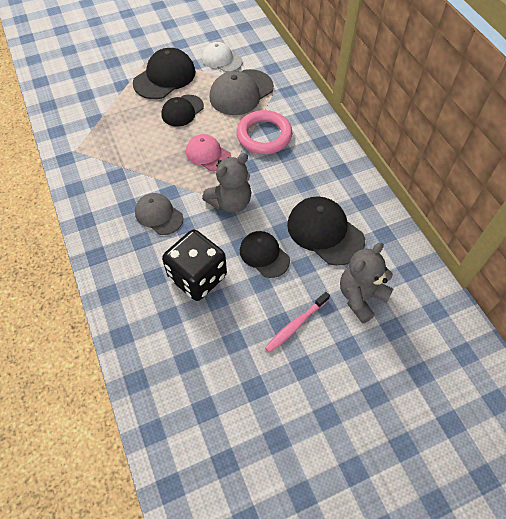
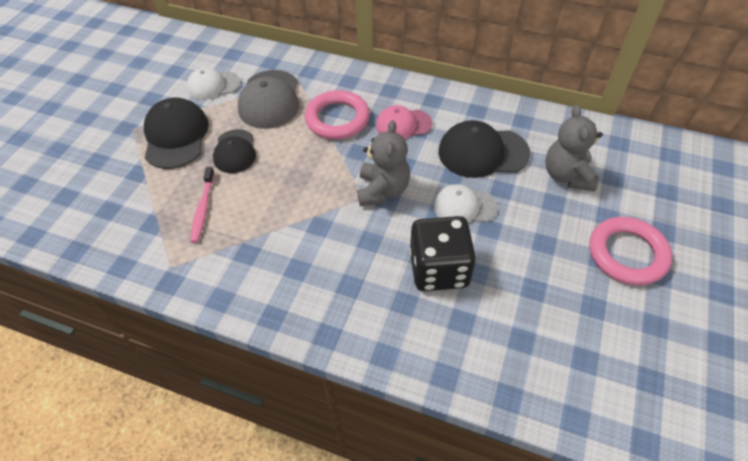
camera: 45 degrees left, 5 degrees down
(158, 215) = (336, 251): grey cap -> none
(208, 154) = (310, 169): pink cap -> pink cap (403, 124)
(264, 255) = (464, 206): black cap -> white cap
(296, 325) = (555, 234): pink toothbrush -> pink toothbrush (203, 208)
(325, 382) = (627, 254): none -> pink ring

